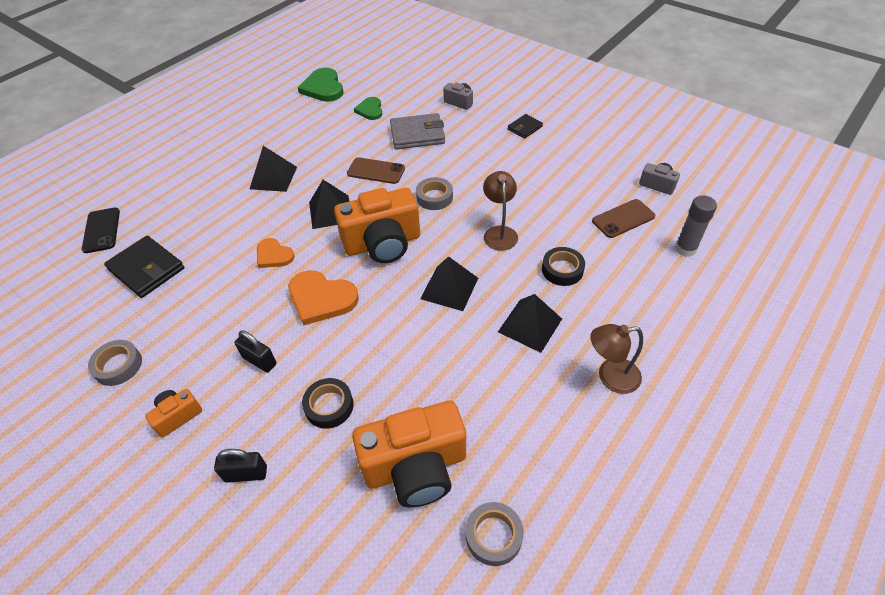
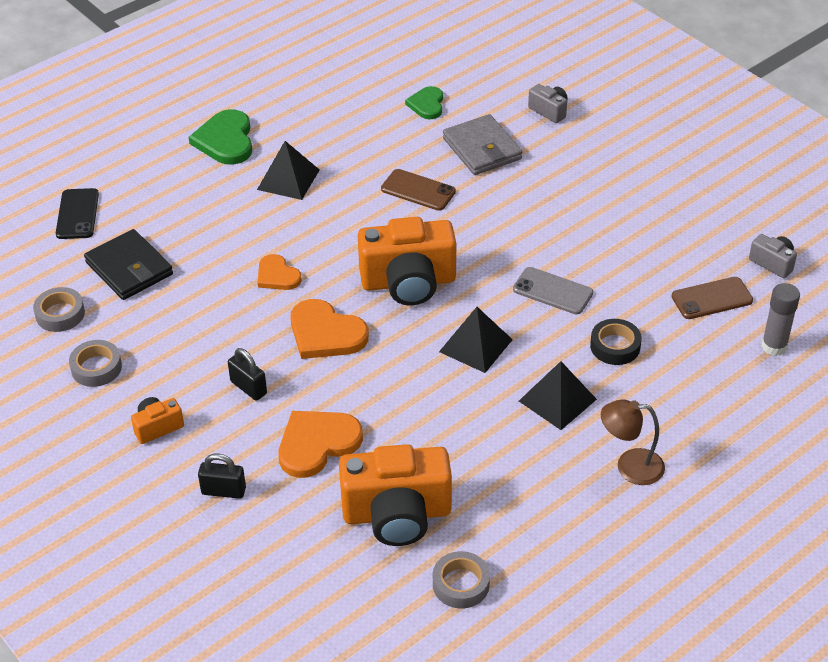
camera: 10 degrees right, 5 degrees down
(323, 88) = (370, 62): green heart -> green heart (225, 140)
(329, 406) = (317, 444): black tape -> orange heart
(330, 211) = (352, 233): black pyramid -> none
(417, 134) = (482, 149): grey wallet -> grey wallet turned 60 degrees clockwise
(434, 197) = (484, 235): grey tape -> grey tape (60, 314)
(499, 232) = (552, 291): brown lamp -> grey phone
(524, 128) = (626, 161): black wallet -> none

